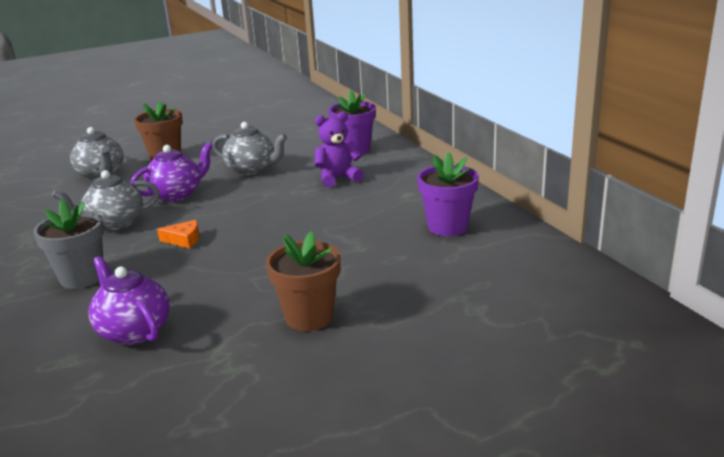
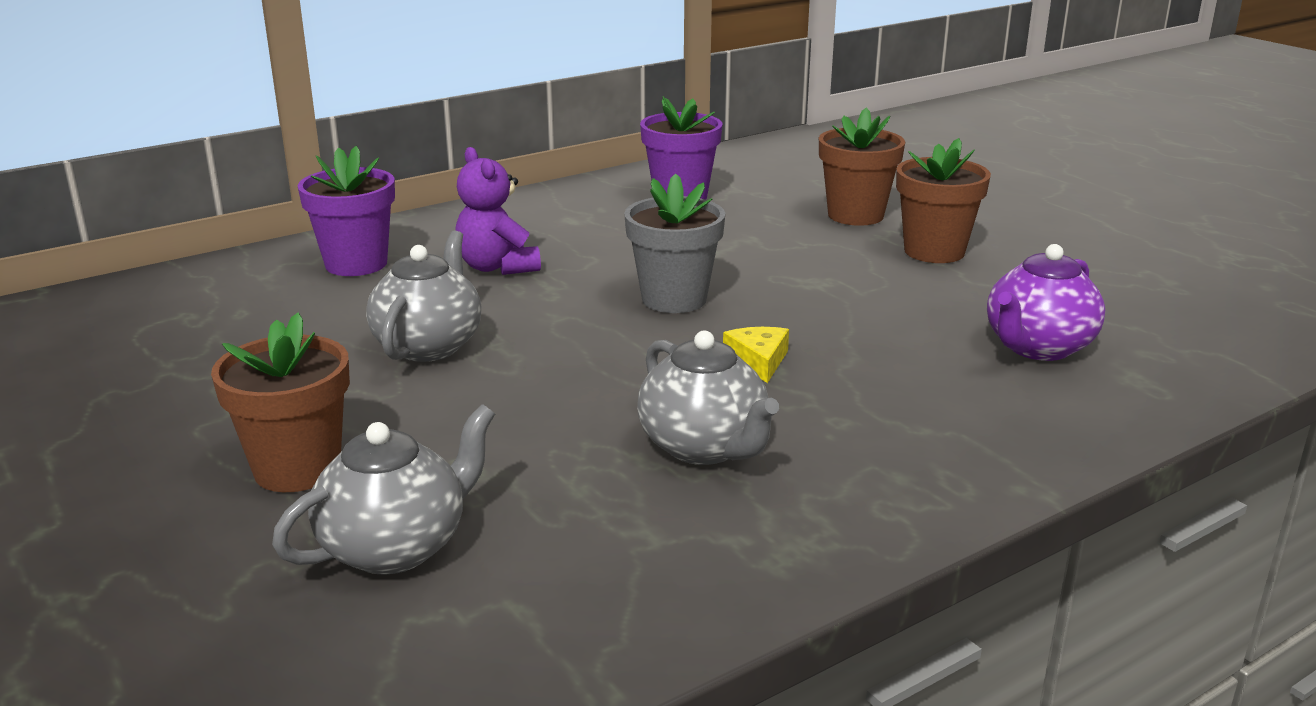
camera: 100 degrees left, 0 degrees up
(82, 277) = (924, 427): grey flower pot -> grey flower pot (674, 299)
(177, 194) = (552, 405): purple teapot -> none
(184, 240) = (758, 361): orange cheese -> yellow cheese
(396, 292) = (855, 215): none -> brown flower pot

